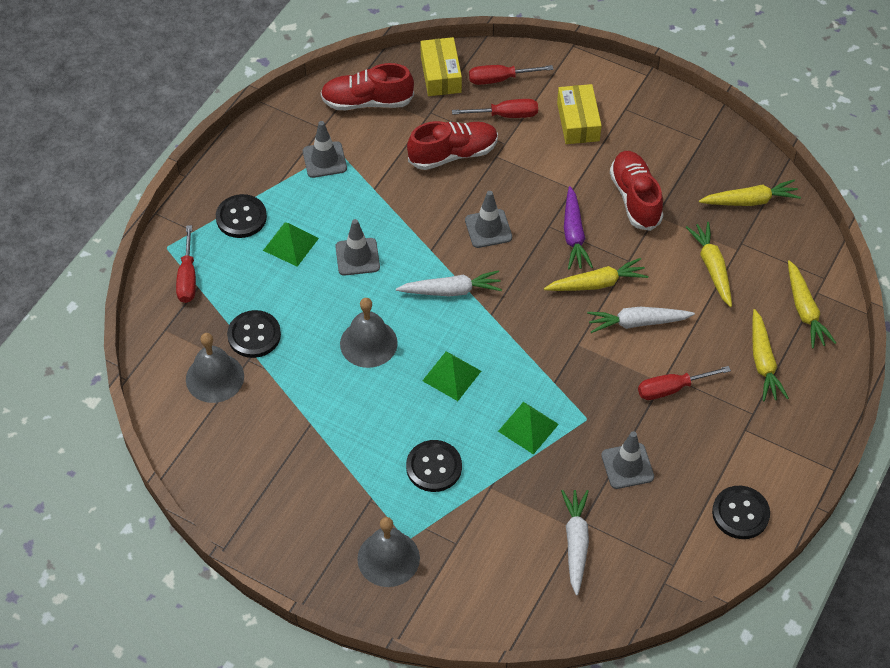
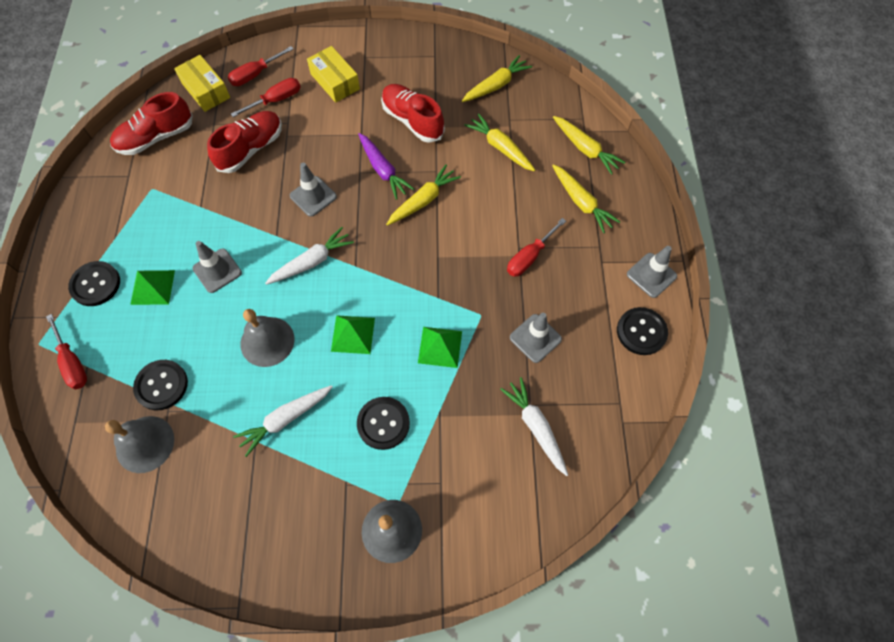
camera: 30 degrees left, 10 degrees up
(324, 160) = (145, 201): grey traffic cone -> grey traffic cone (651, 275)
(637, 323) = (472, 217): white carrot -> white carrot (285, 419)

